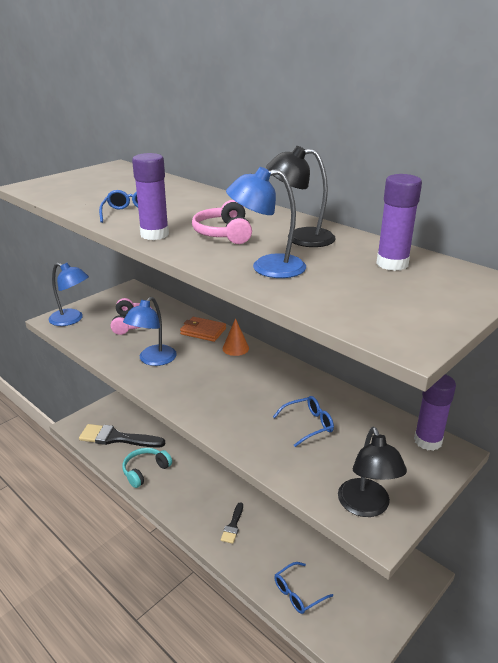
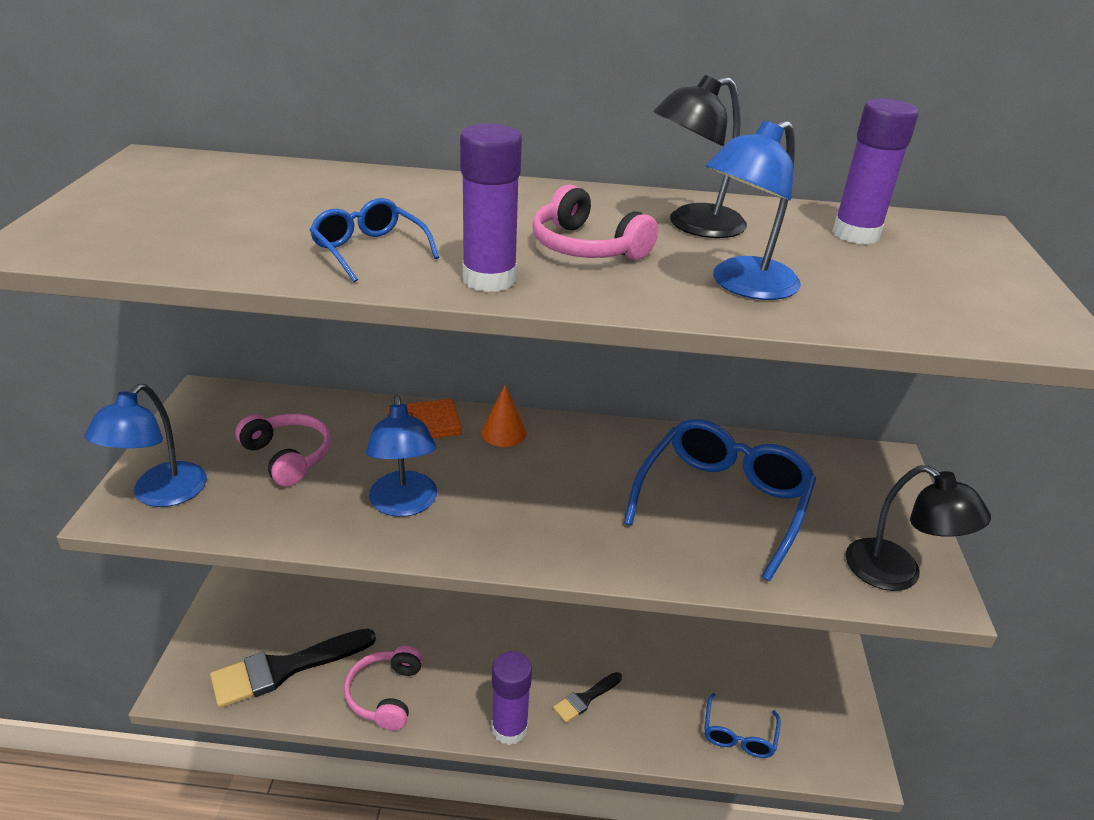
camera: 40 degrees left, 5 degrees up
(71, 319) = (161, 494): blue lamp -> blue lamp turned 120 degrees clockwise
(145, 471) = (385, 694): turquoise headphones -> pink headphones
(233, 525) = (585, 698): black brush -> black brush turned 75 degrees clockwise
(308, 425) = (722, 502): blue glasses -> blue glasses, size x1.96
(427, 441) = (855, 459): purple glue stick -> purple glue stick (509, 728)

